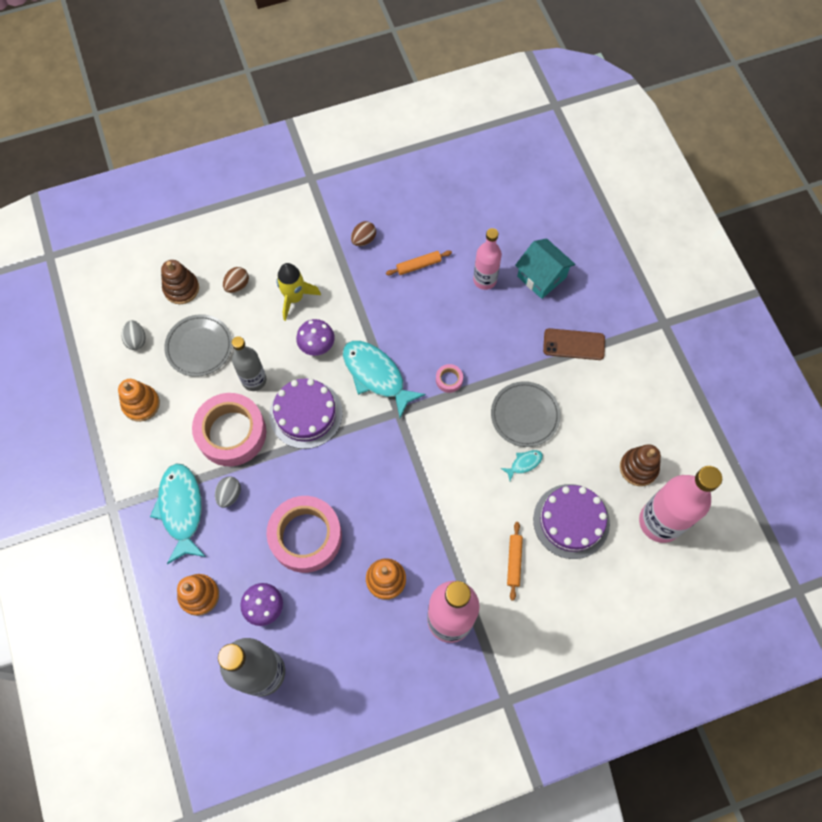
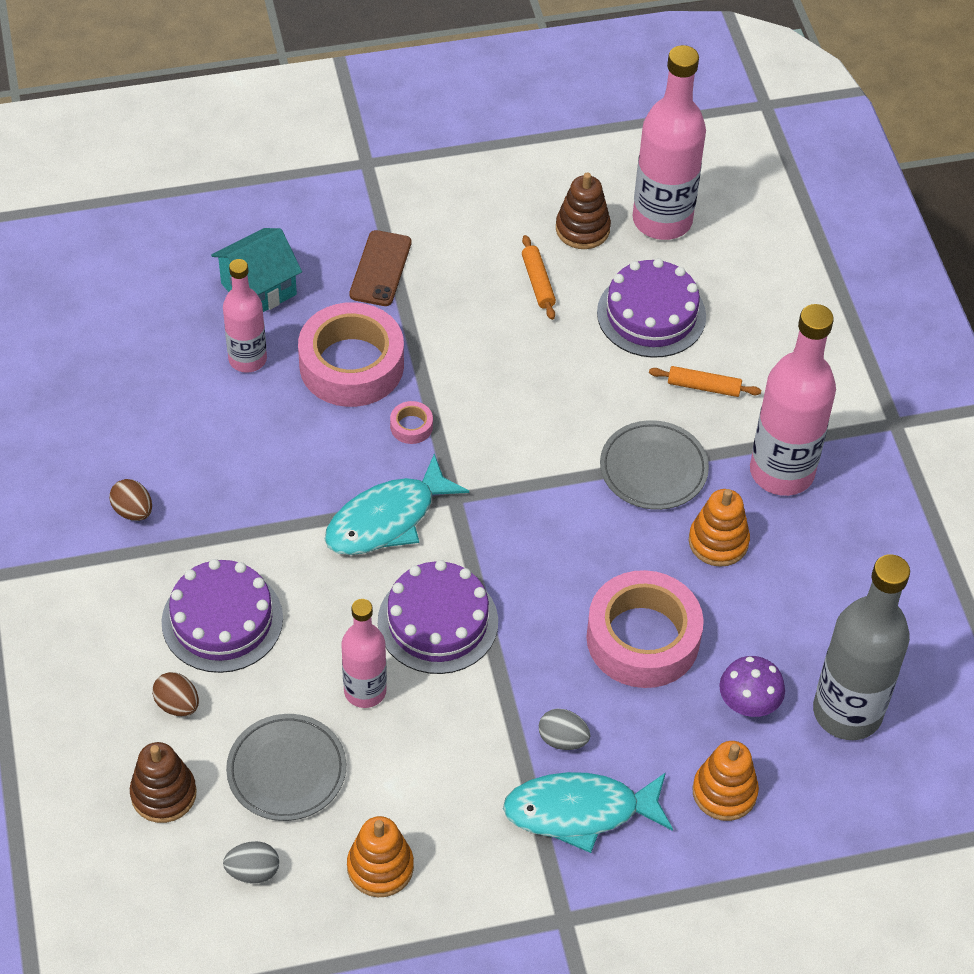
camera: 85 degrees left, 15 degrees down
(231, 433) = (455, 730): pink tape -> pink tape (351, 365)
(254, 380) = (365, 691): grey bottle -> pink bottle
(294, 298) = (222, 620): yellow rocket -> purple cake
(317, 345) = (317, 595): purple mushroom -> none
(418, 265) = (201, 441): orange rolling pin -> orange rolling pin (537, 282)
(524, 463) = (559, 354): turquoise fish -> none
(525, 415) = (484, 342): grey plate -> grey plate (653, 469)

